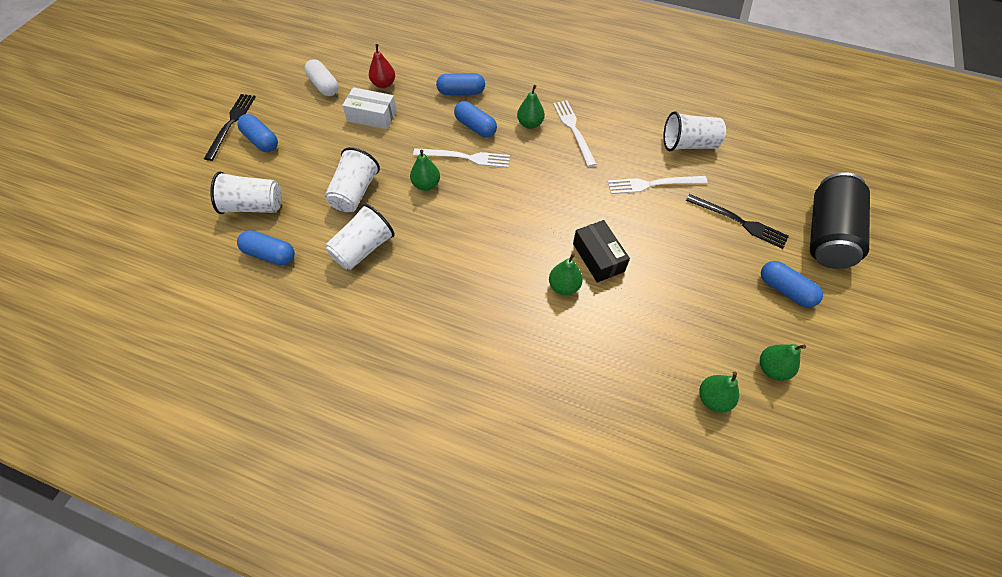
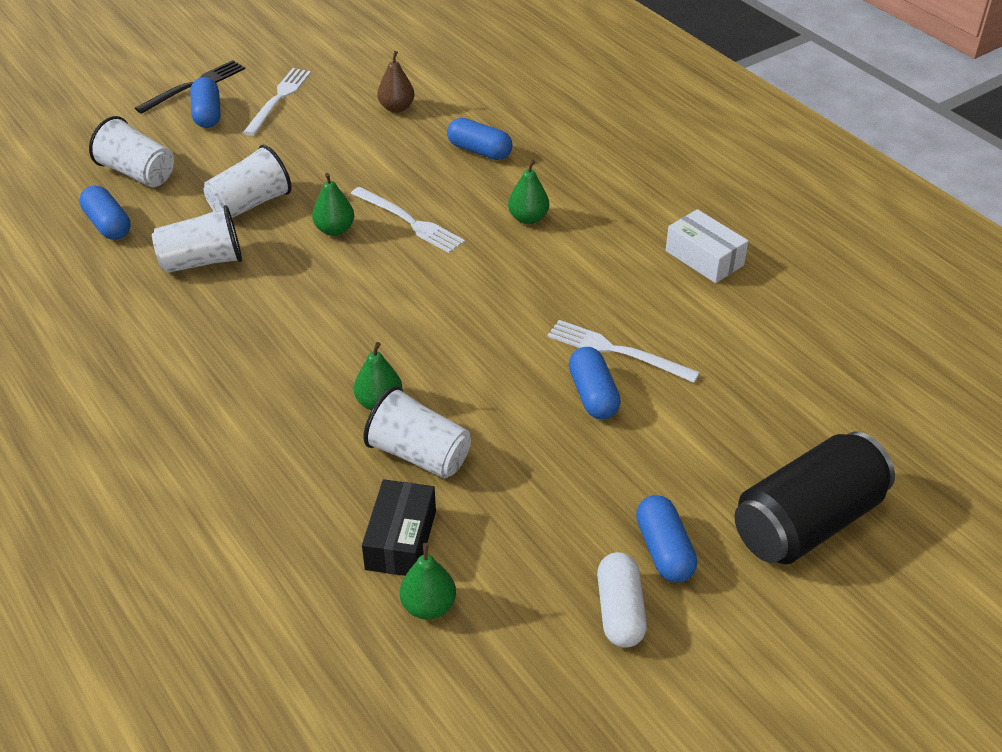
camera: 35 degrees right, 15 degrees down
(324, 86) = (328, 85): white capsule -> white capsule (620, 611)
(372, 116) = (348, 135): white box -> white box (704, 258)
(384, 84) = (396, 108): red pear -> brown pear
(475, 127) = (456, 194): blue capsule -> blue capsule (593, 395)
(573, 130) = (578, 248): white fork -> white fork (278, 99)
(598, 257) = (454, 394): black box -> black box (400, 540)
(688, 144) = (721, 329): white cup -> white cup (419, 455)
(739, 222) = (690, 446): black fork -> none
(772, 368) = (542, 620): green pear -> none

